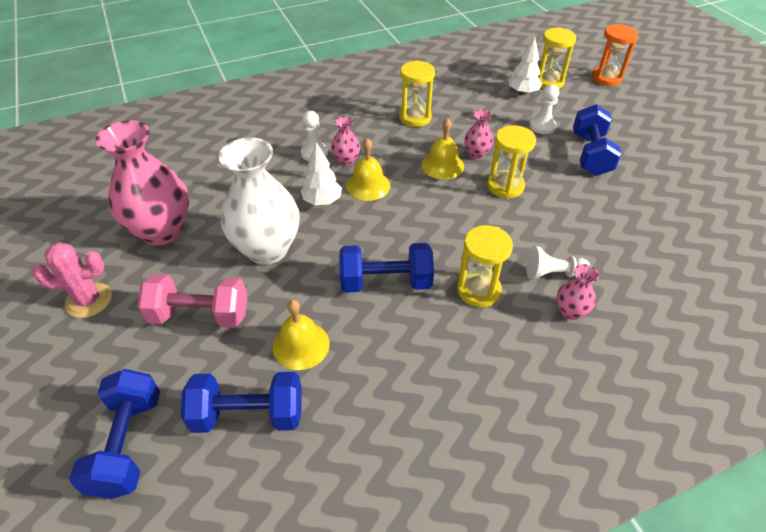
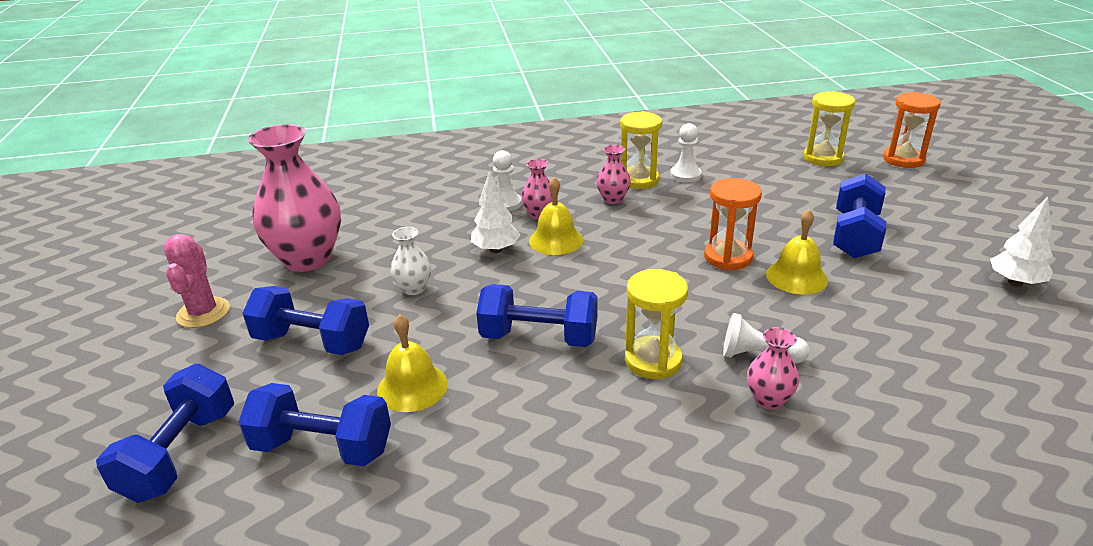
camera: 15 degrees right, 15 degrees down
(89, 300) = (203, 313): pink cactus -> pink cactus turned 75 degrees clockwise
(200, 315) = (312, 342): pink dumbbell -> blue dumbbell
(267, 249) = (414, 288): white vase -> white vase, size x0.45
(442, 165) = (655, 229): yellow bell -> yellow bell (796, 277)
(476, 154) = (702, 222): pink vase -> pink vase (613, 199)
(505, 186) = (728, 257): yellow hourglass -> orange hourglass
(523, 92) = (785, 166): white tree -> white tree (1015, 282)
(542, 126) = (799, 201): white pawn -> white pawn (685, 175)

